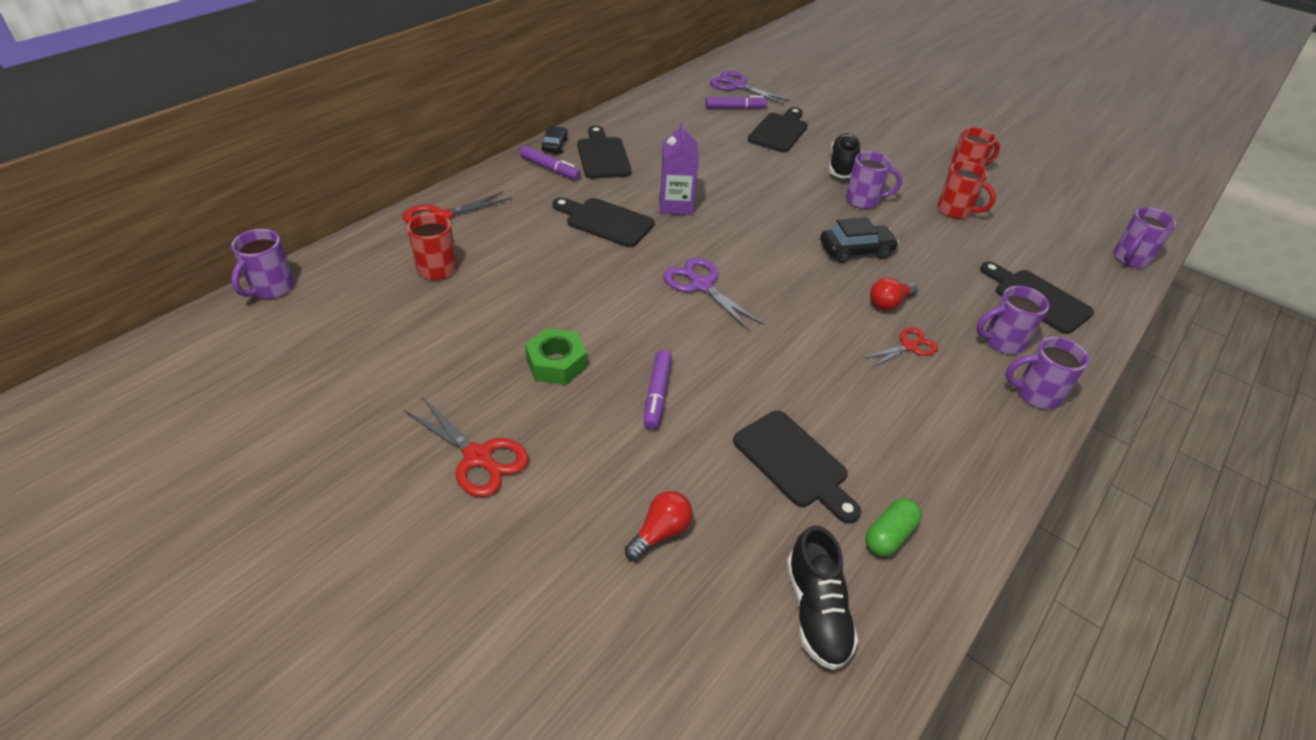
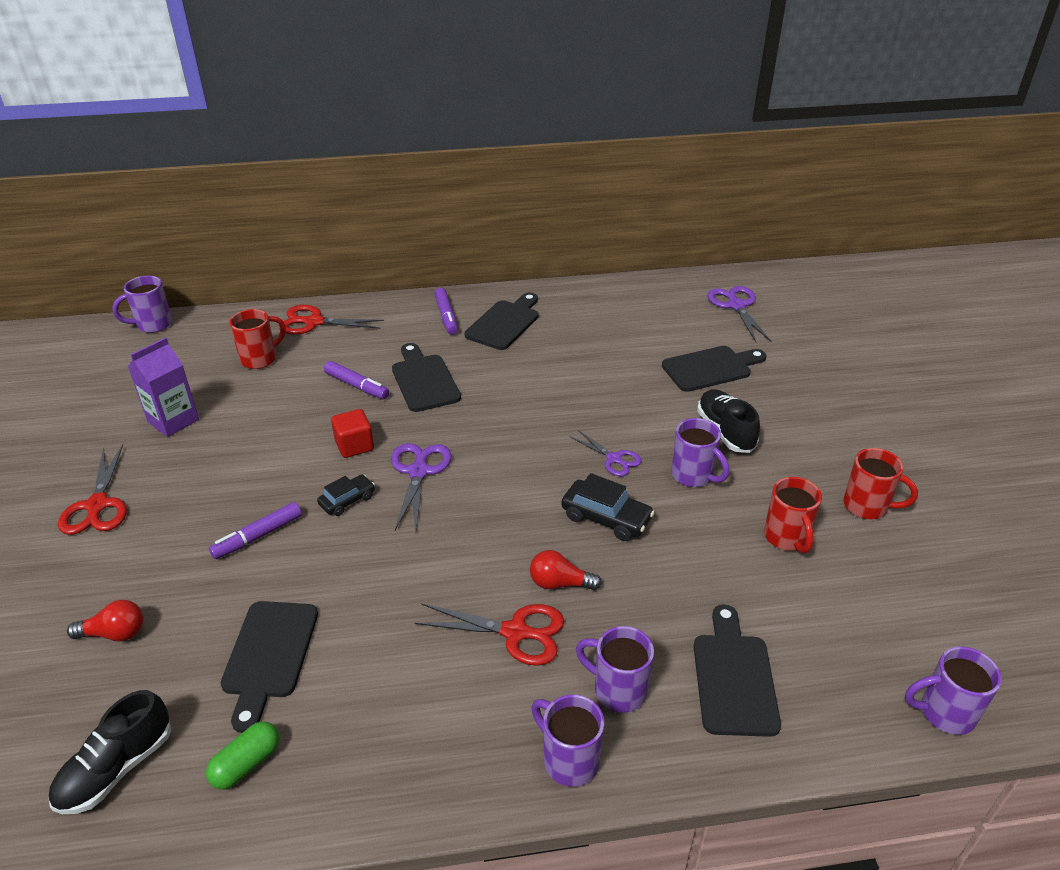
camera: 45 degrees right, 5 degrees down
(555, 145) = (479, 298): black car -> black car (347, 500)
(556, 363) = (230, 471): green nut -> none
(626, 292) = (354, 445): none -> red cube
(675, 205) = (501, 393): purple carton -> purple carton (173, 421)
(735, 108) = (698, 327): purple marker -> purple marker (357, 386)
(807, 213) = (614, 459): none -> purple scissors
(842, 166) = (725, 431): black shoe -> black shoe turned 75 degrees counterclockwise
(889, 535) = (246, 763): green capsule -> green capsule turned 45 degrees counterclockwise
(909, 346) = (515, 632): red scissors -> red scissors, size x1.53

